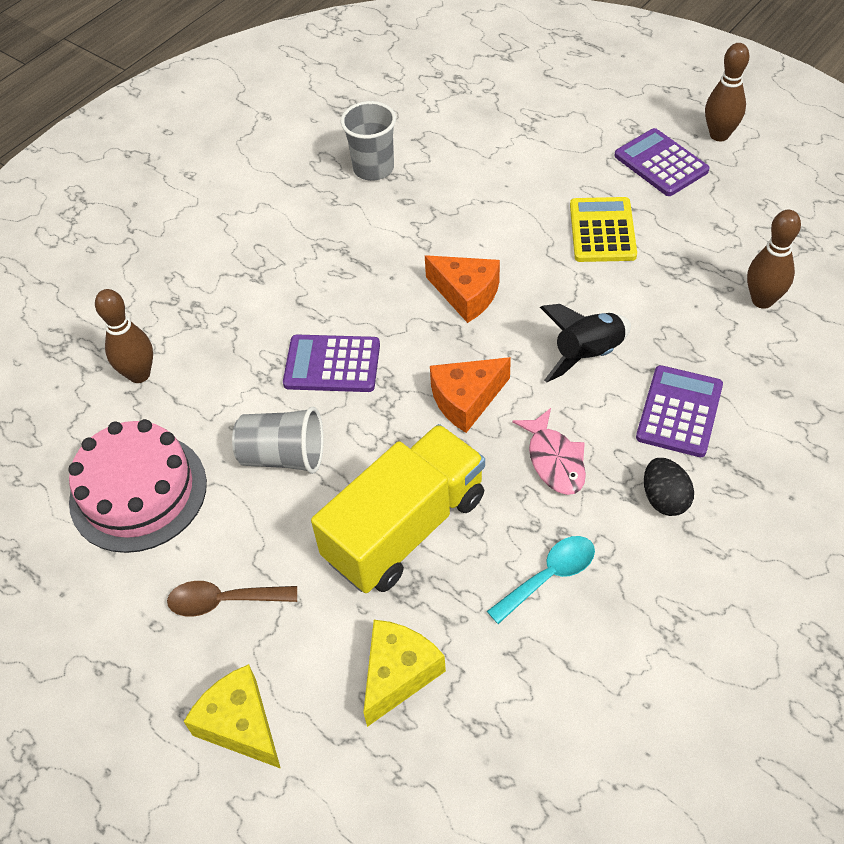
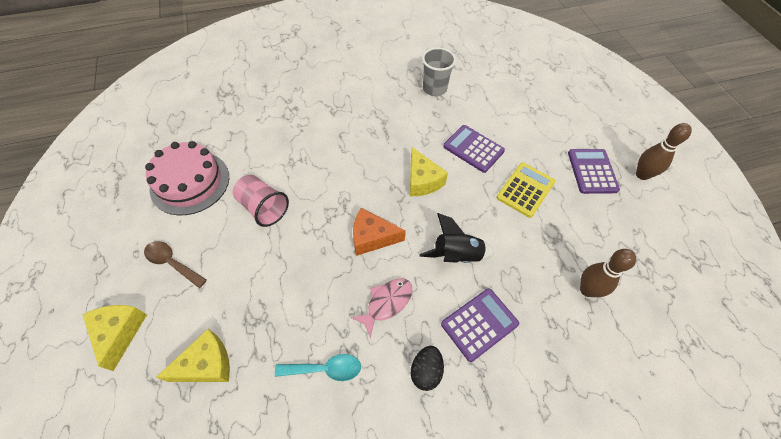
camera: 30 degrees right, 5 degrees up
(139, 374) = (242, 127): brown bowling pin -> none
(283, 456) = (263, 208): grey cup -> pink cup
(332, 364) = (326, 176): purple calculator -> purple calculator (473, 149)
(405, 528) = (282, 286): yellow truck -> none
(466, 294) = (422, 181): orange cheese -> yellow cheese
(554, 460) = (386, 303): pink fish -> pink fish turned 150 degrees counterclockwise

